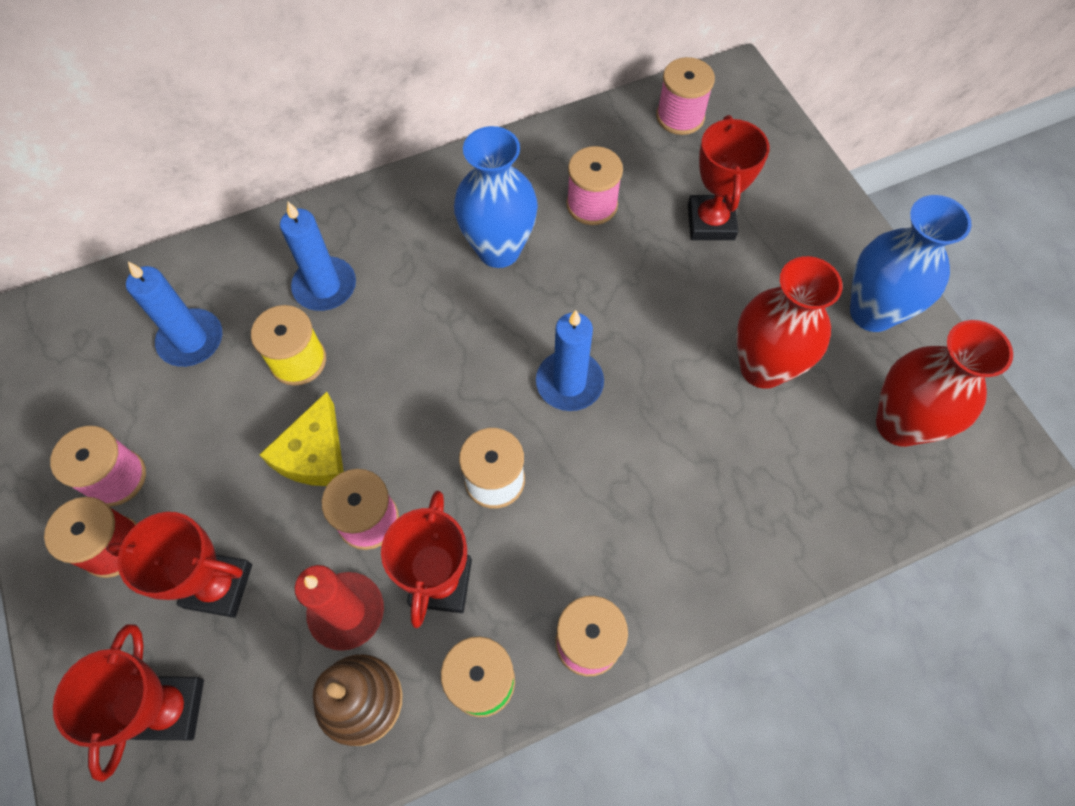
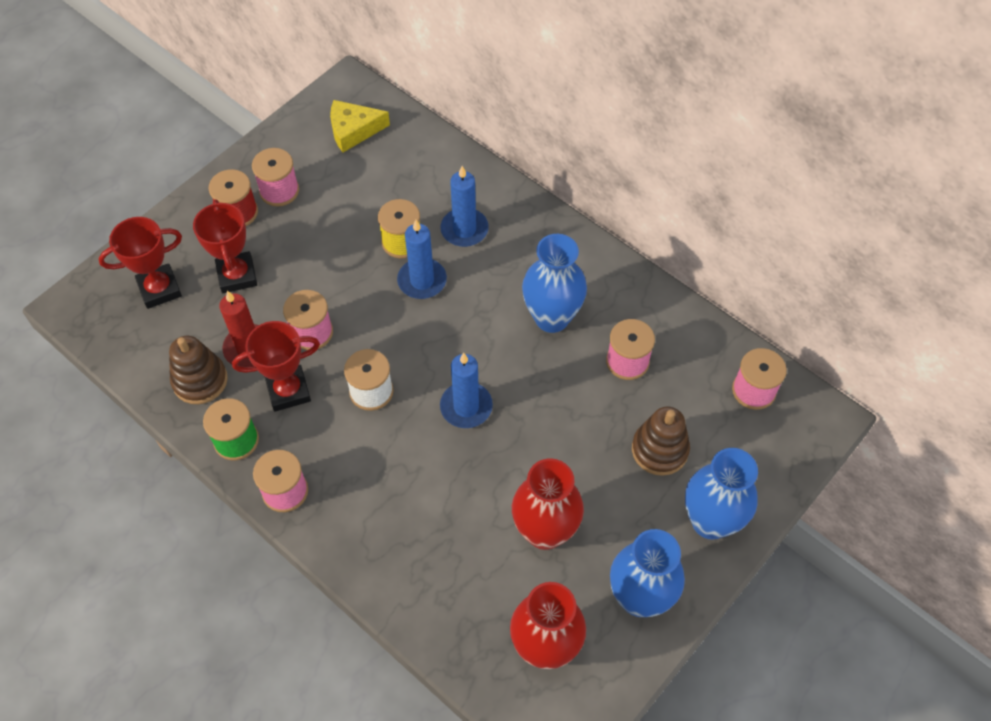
camera: 65 degrees right, 5 degrees down
(191, 340) = (387, 179): blue candle -> blue candle (422, 281)
(314, 454) = (341, 283): yellow cheese -> yellow cheese (353, 130)
(710, 222) = (659, 450): red trophy -> brown stacking toy
(809, 215) = (710, 521): none -> blue vase

